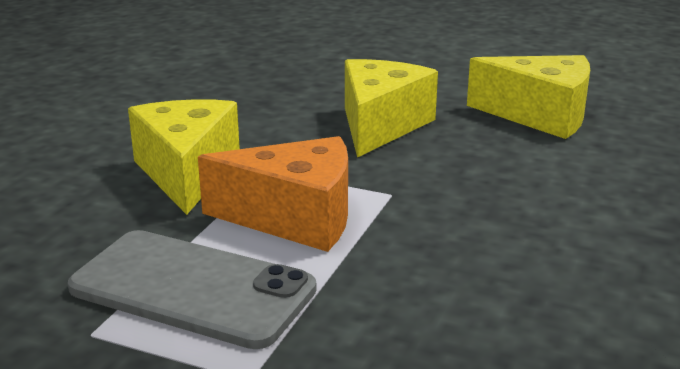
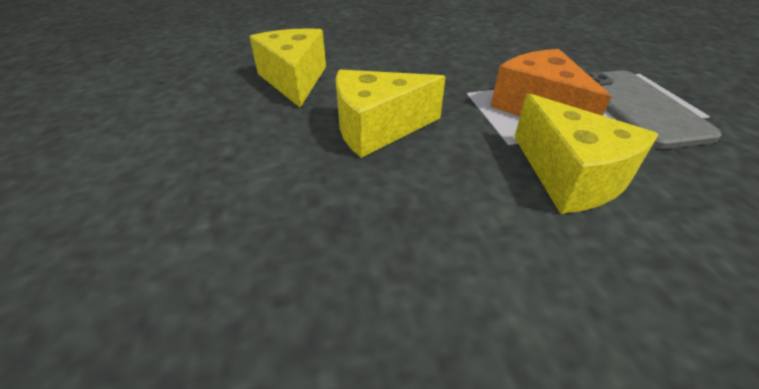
camera: 125 degrees left, 15 degrees up
(187, 173) = (569, 176): yellow cheese -> yellow cheese turned 75 degrees counterclockwise

